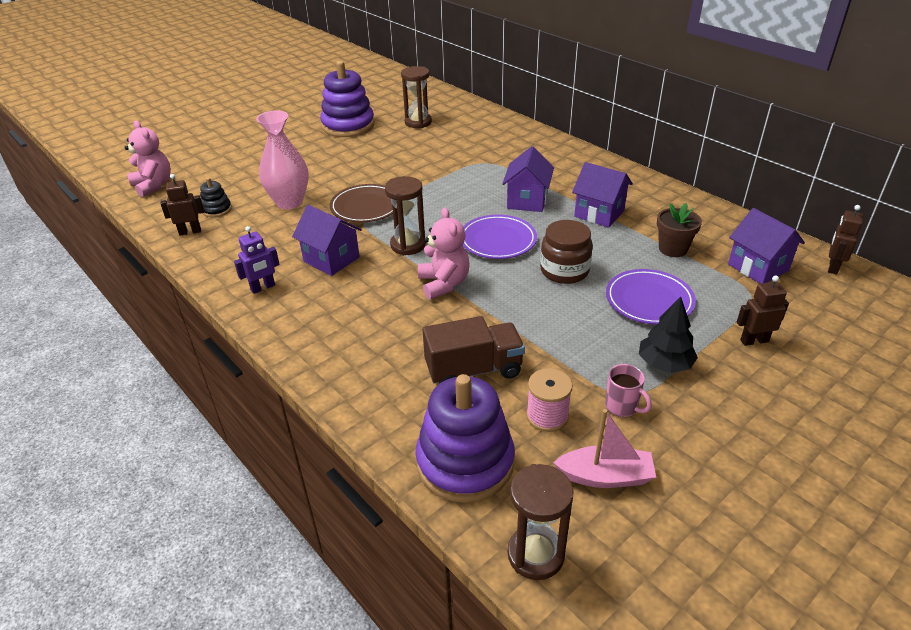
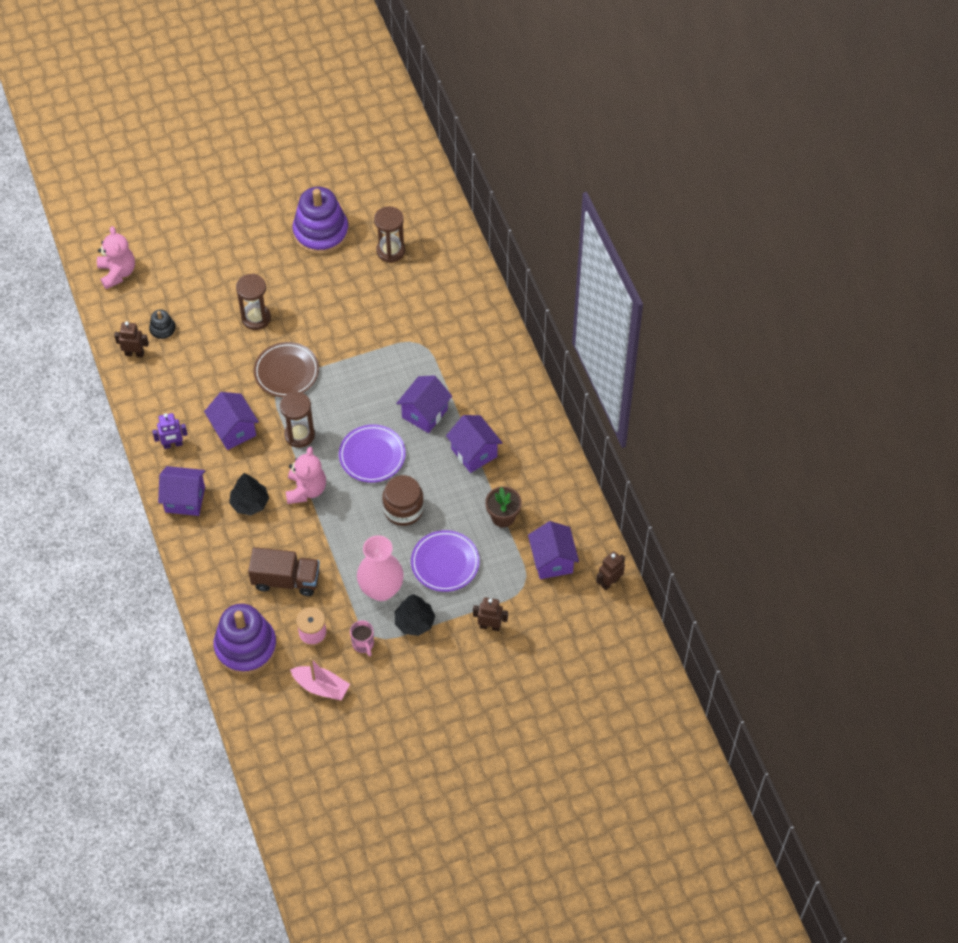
camera: 20 degrees right, 20 degrees up
(289, 202) = (225, 341): pink vase -> pink vase (381, 589)
(299, 330) = (185, 499): none -> purple house
(383, 312) = (250, 503): none -> black tree
(535, 554) = (254, 717): brown hourglass -> brown hourglass (256, 318)

